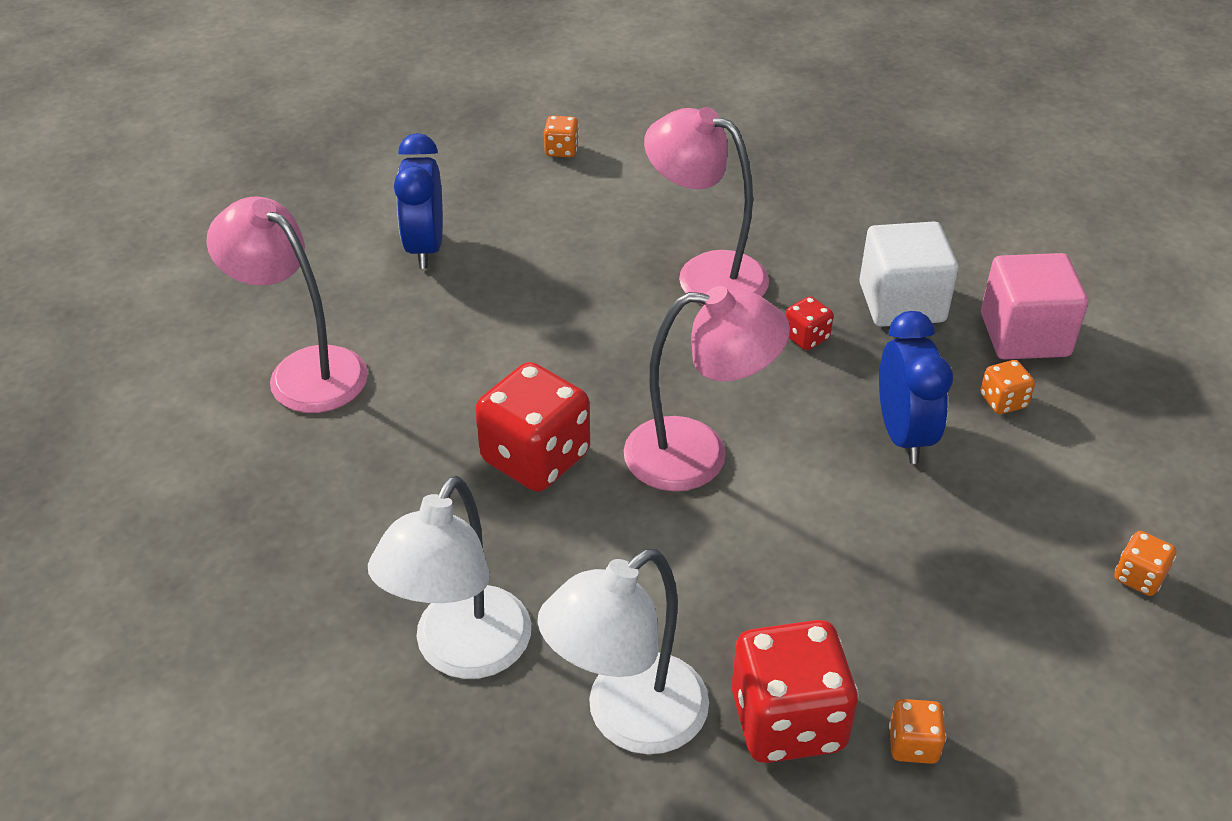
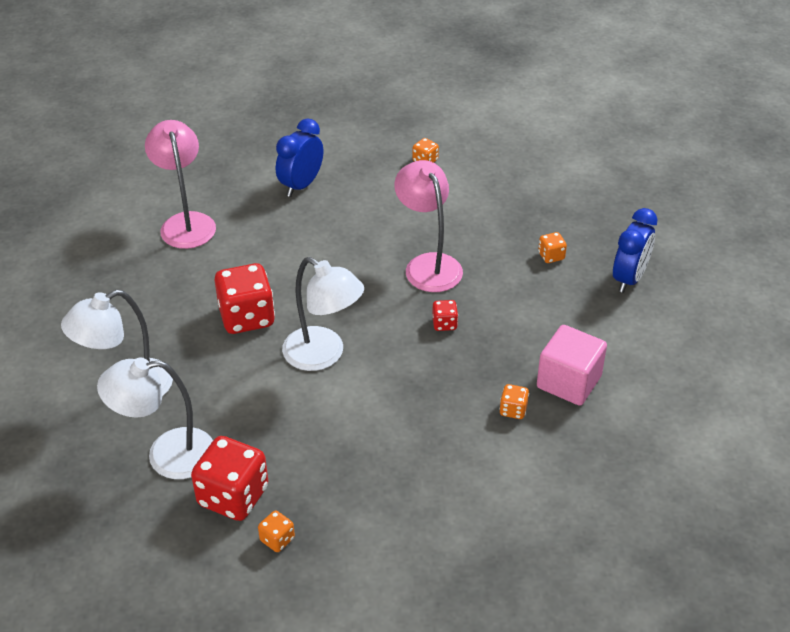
camera: 35 degrees right, 0 degrees up
(698, 455) = (323, 355): pink lamp -> white lamp
(901, 302) = (519, 330): white cube -> none
(903, 435) = (438, 399): blue clock -> blue clock (629, 278)
(1138, 577) = (479, 533): orange dice -> orange dice (551, 256)

